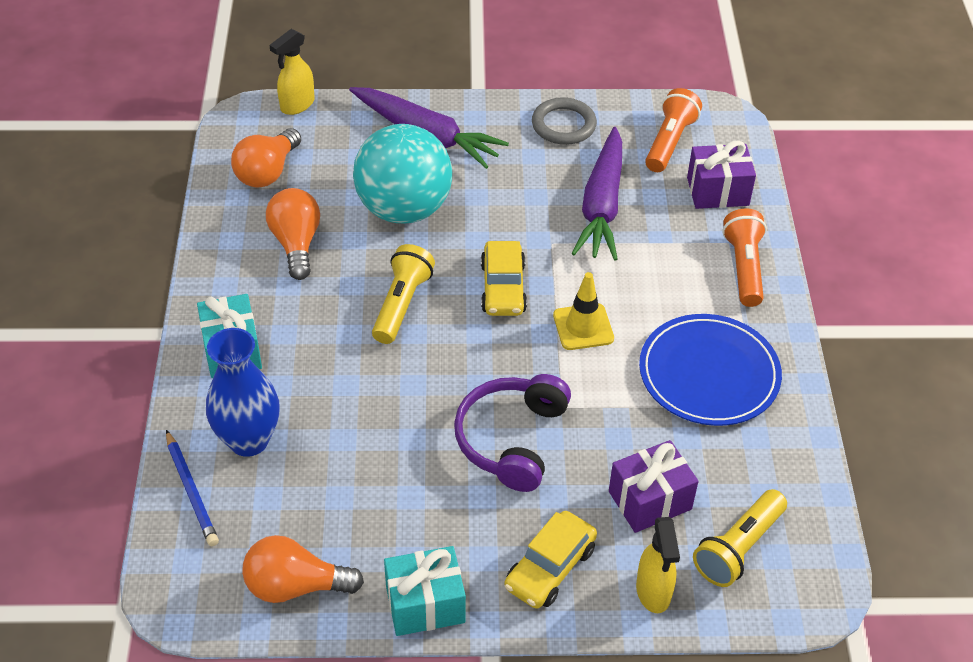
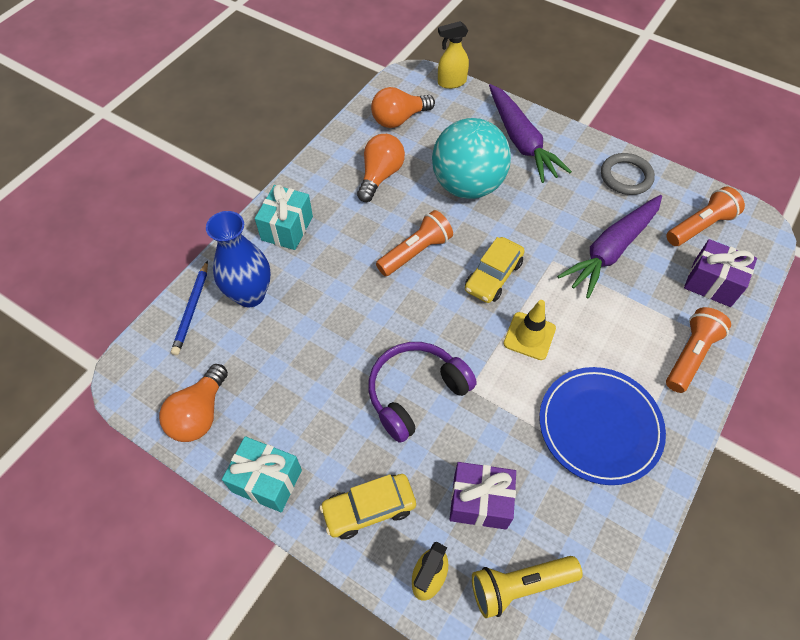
camera: 35 degrees right, 10 degrees up
(295, 586) = (200, 414): orange light bulb -> orange light bulb turned 105 degrees counterclockwise
(402, 304) = (416, 252): yellow flashlight -> orange flashlight

